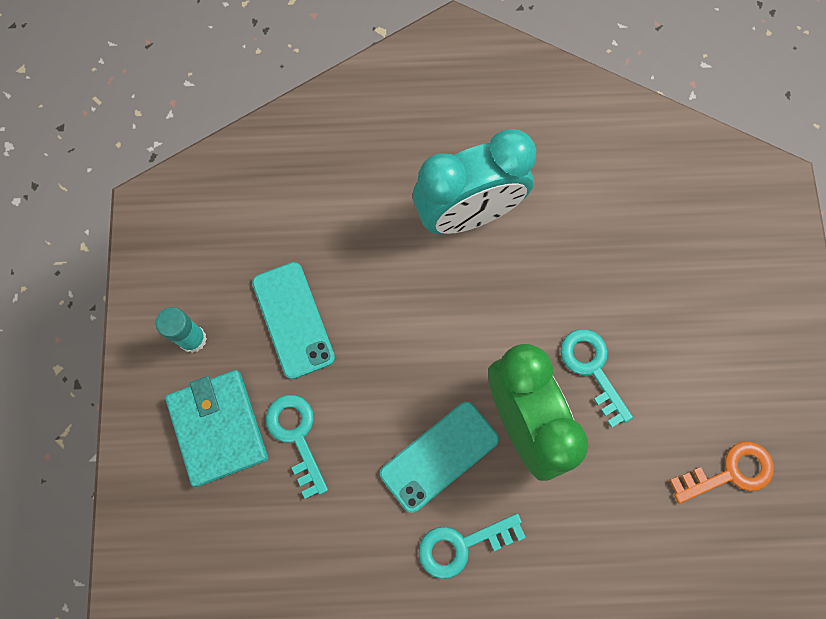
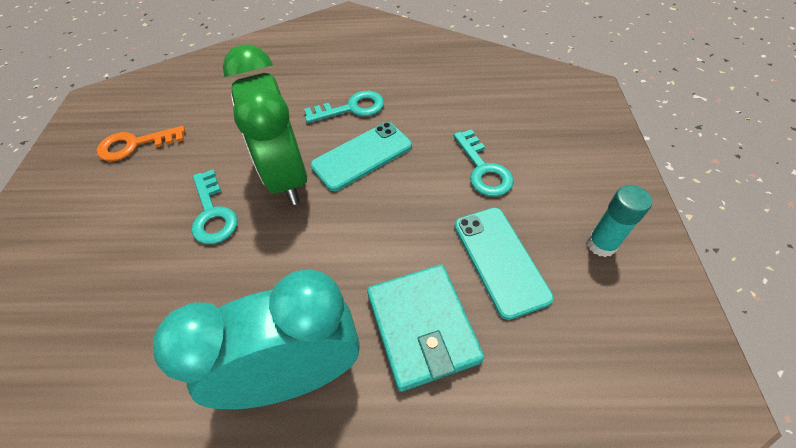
camera: 175 degrees left, 20 degrees down
(218, 428) = (554, 175): turquoise wallet -> turquoise wallet (422, 327)

